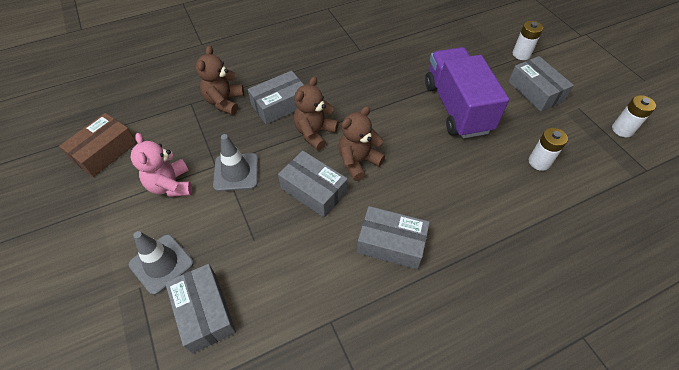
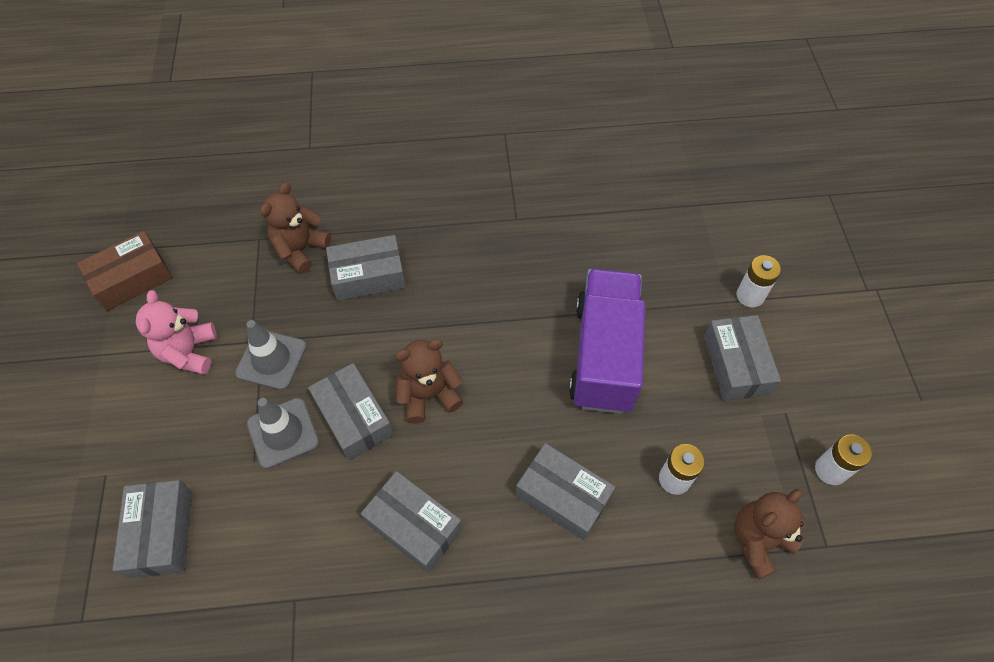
camera: 20 degrees right, 5 degrees up
(161, 264) = (139, 454): grey traffic cone -> grey traffic cone (283, 433)
(315, 133) = (393, 334): brown teddy bear -> brown teddy bear (759, 540)
(478, 193) = (563, 496): none -> grey box

